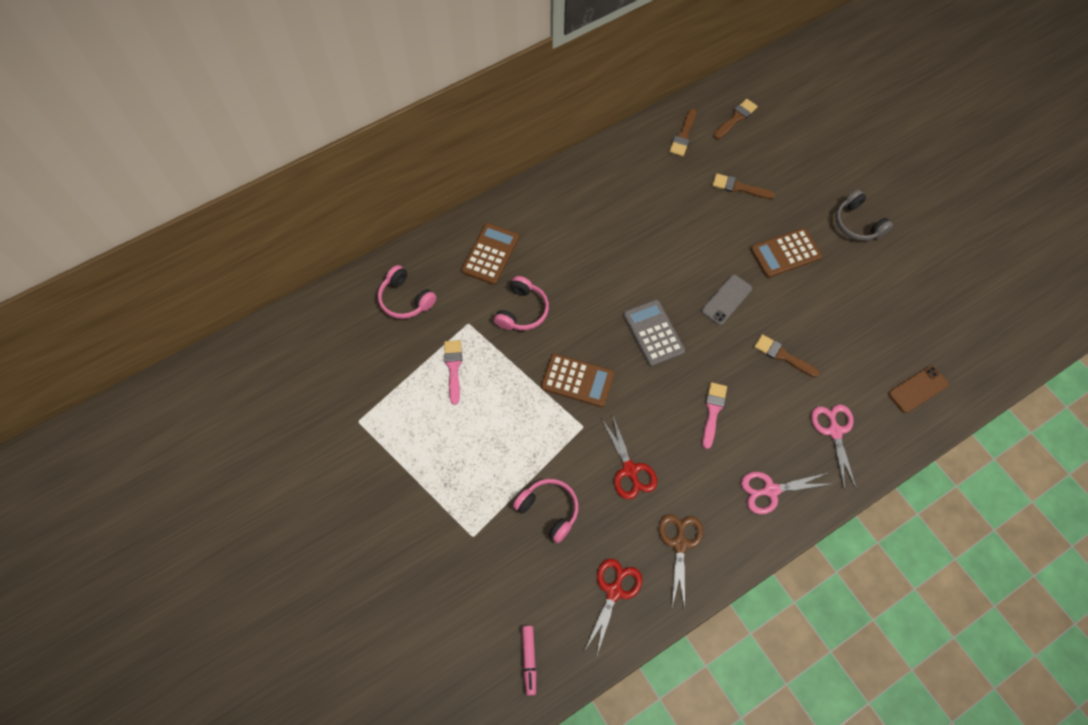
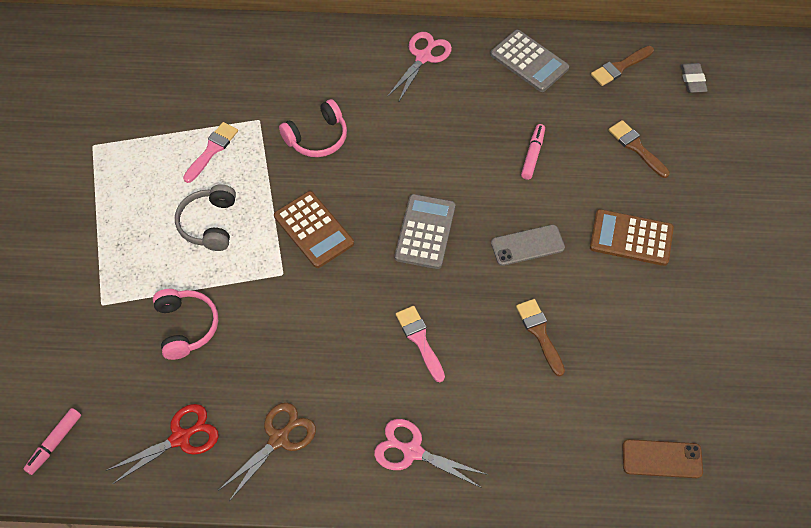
camera: 35 degrees right, 5 degrees down
(405, 299) = (222, 67): pink headphones -> none
(490, 254) = (332, 71): brown calculator -> none
(621, 166) = (529, 61): none -> grey calculator
(630, 470) = (291, 340): red scissors -> none
(678, 233) = (532, 155): none -> pink marker
(713, 411) = (420, 340): pink brush -> pink brush turned 75 degrees counterclockwise
(736, 118) = (692, 80): brown brush -> grey eraser
(834, 431) = (530, 440): pink scissors -> pink scissors (423, 57)
(857, 224) = (740, 255): grey headphones -> grey headphones (209, 224)

